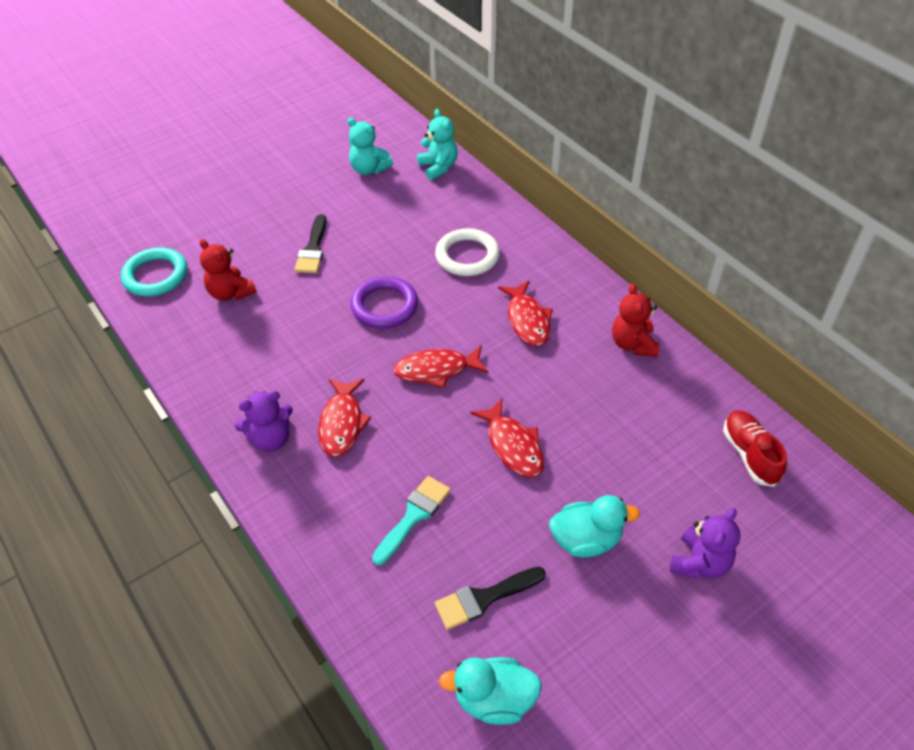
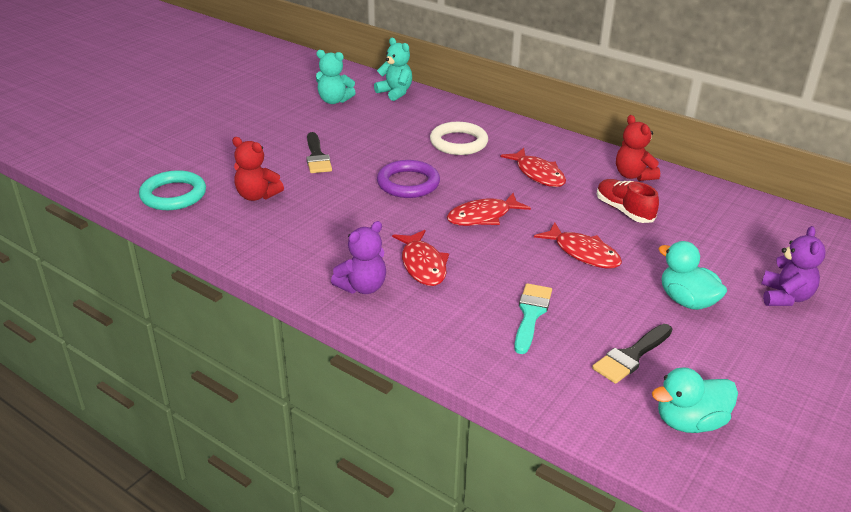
camera: 20 degrees left, 15 degrees down
(586, 540) = (686, 301): turquoise duck -> turquoise duck turned 105 degrees counterclockwise
(749, 454) = (771, 225): red shoe -> red shoe (624, 210)

